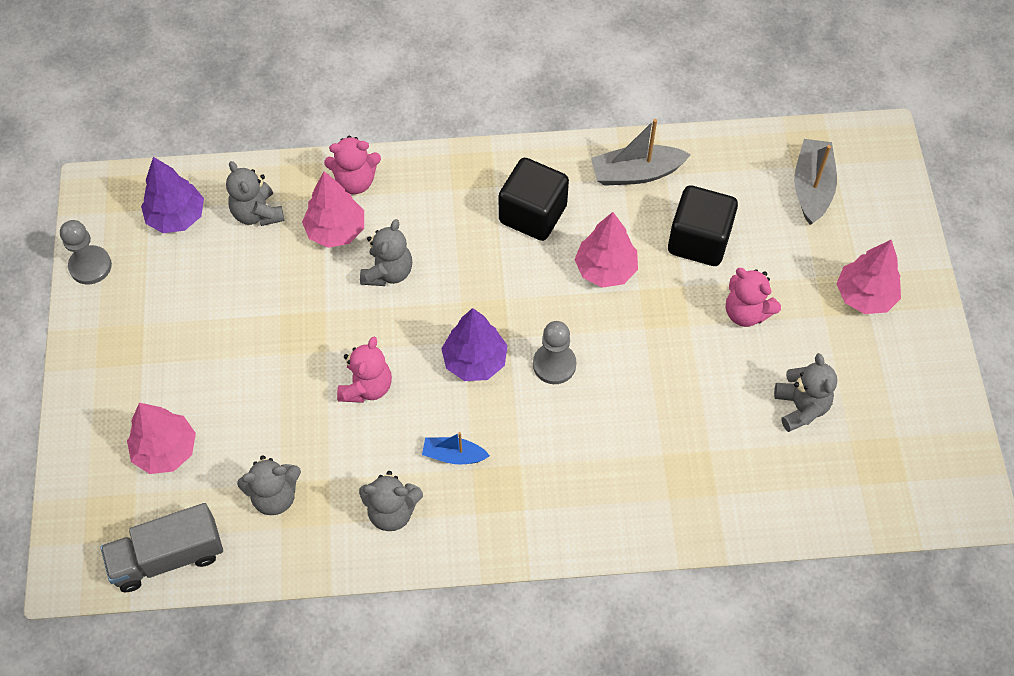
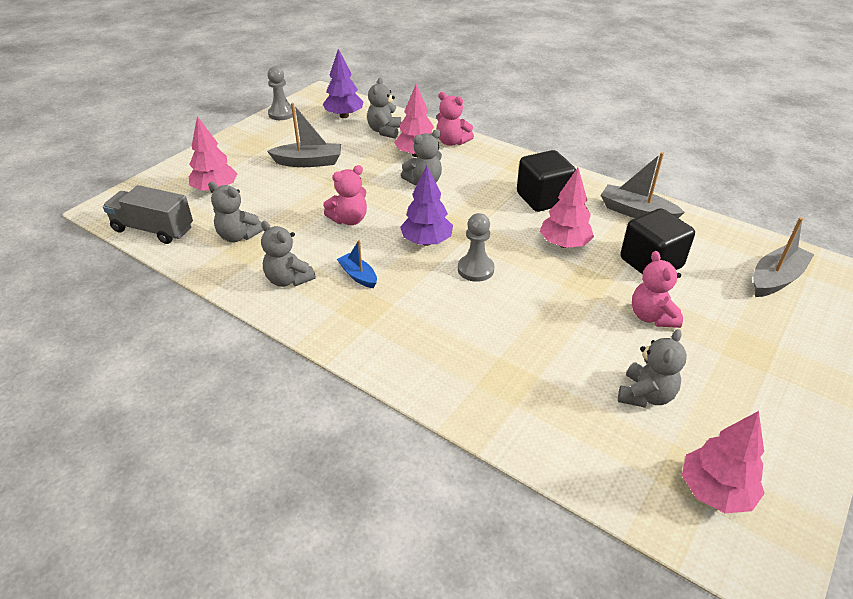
camera: 40 degrees right, 20 degrees down
(224, 330) = (308, 162): none -> grey boat
(864, 296) = (771, 360): pink tree -> pink tree (715, 491)

